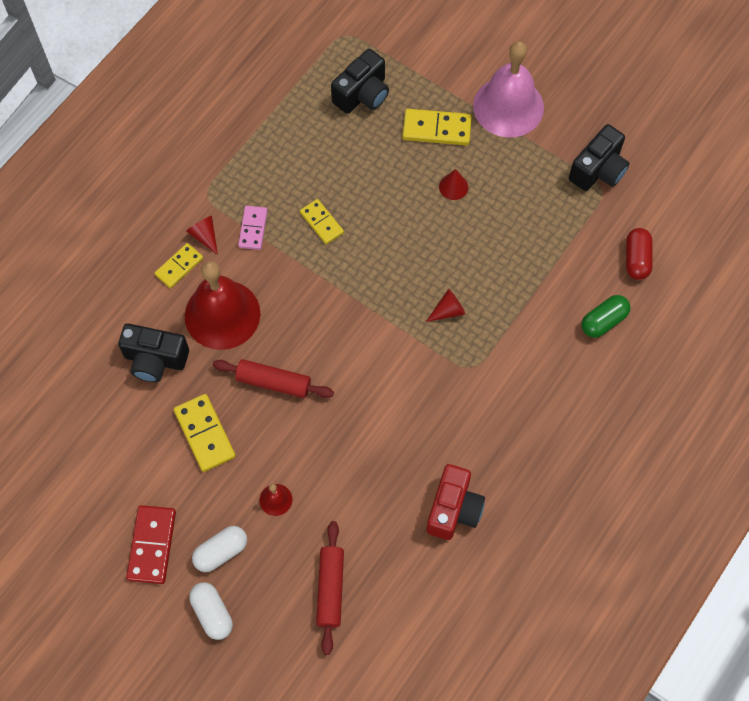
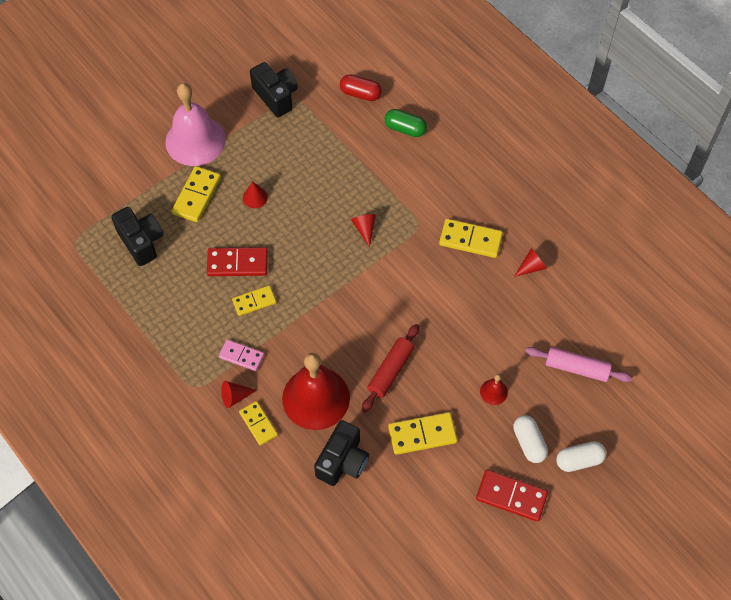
camera: 75 degrees left, 5 degrees down
(330, 589) = (576, 368): red rolling pin -> pink rolling pin
(364, 193) = (237, 263): none -> red domino
(453, 509) = (531, 267): red camera -> red cone
(470, 431) = (470, 239): none -> yellow domino
(603, 321) = (405, 129): green capsule -> green capsule turned 45 degrees counterclockwise

